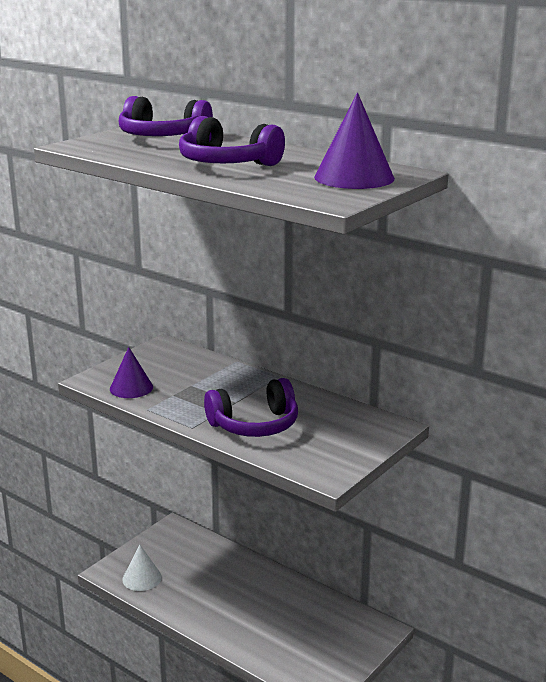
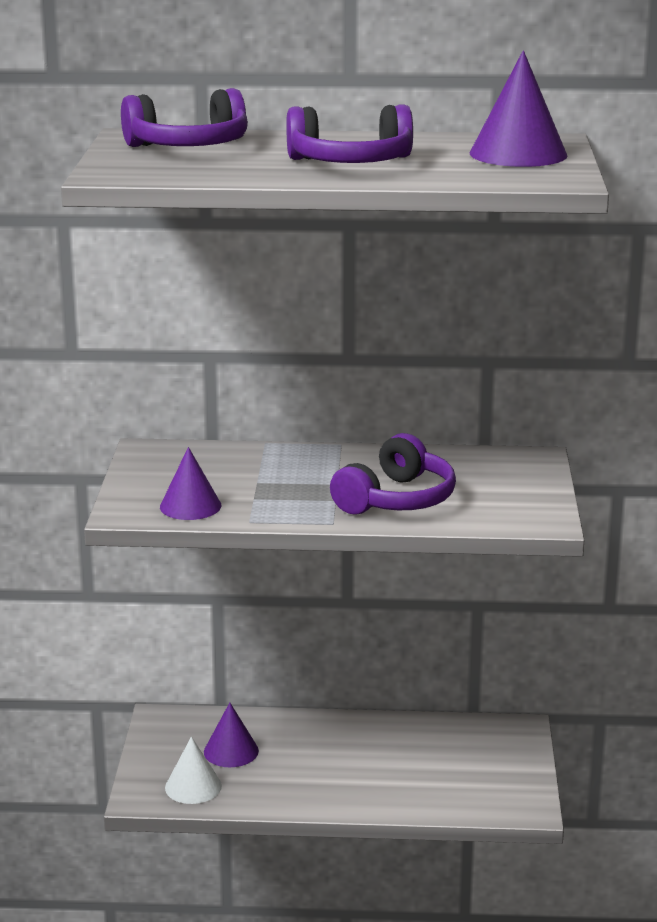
camera: 35 degrees left, 0 degrees up
(187, 565) = (231, 751): none -> purple cone

